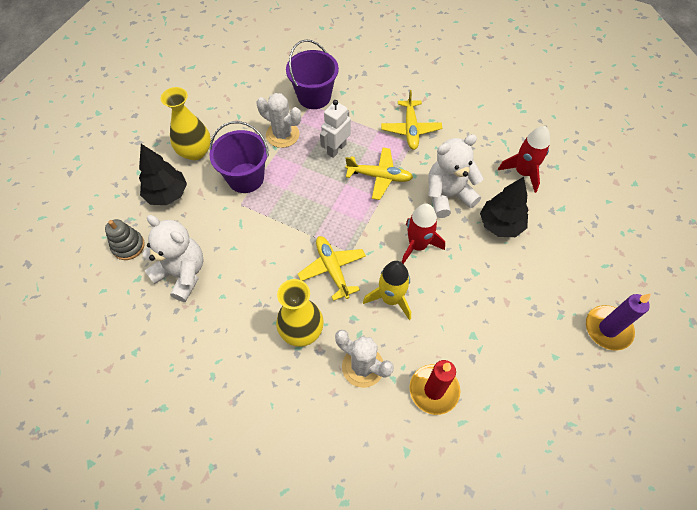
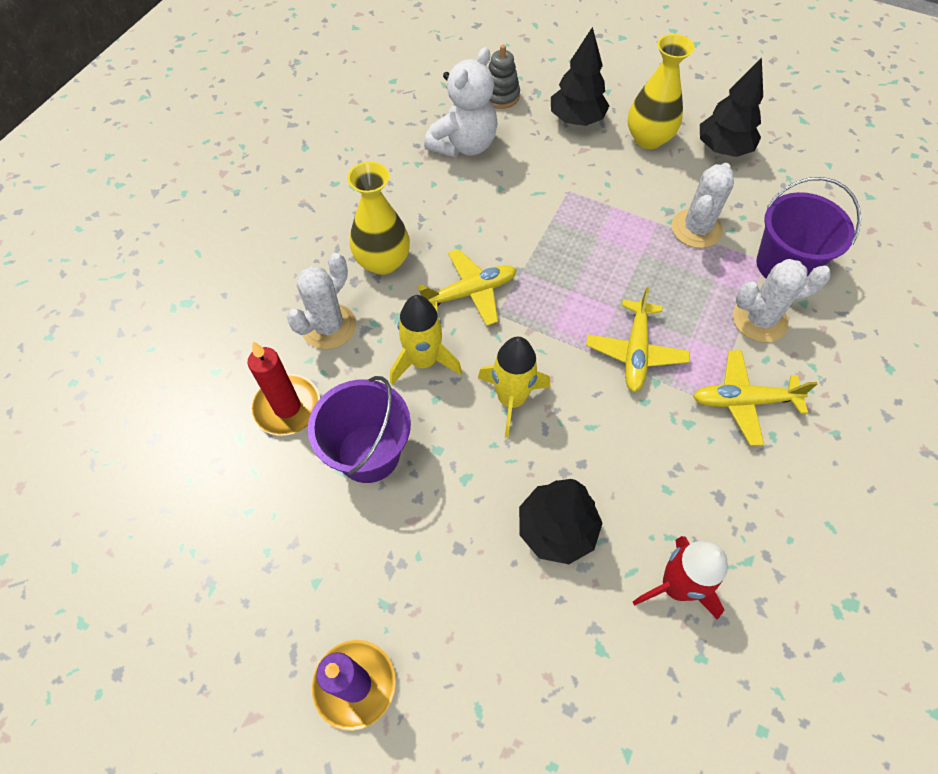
camera: 90 degrees right, 0 degrees up
(212, 111) = (723, 149): none -> black tree
(245, 178) = (612, 193): purple bucket -> purple bucket (368, 453)
(336, 149) = (681, 295): white robot -> none
(355, 114) = (759, 320): none -> white cactus
(417, 245) = (511, 399): red rocket -> yellow rocket
(448, 196) = (608, 450): white teddy bear -> none

